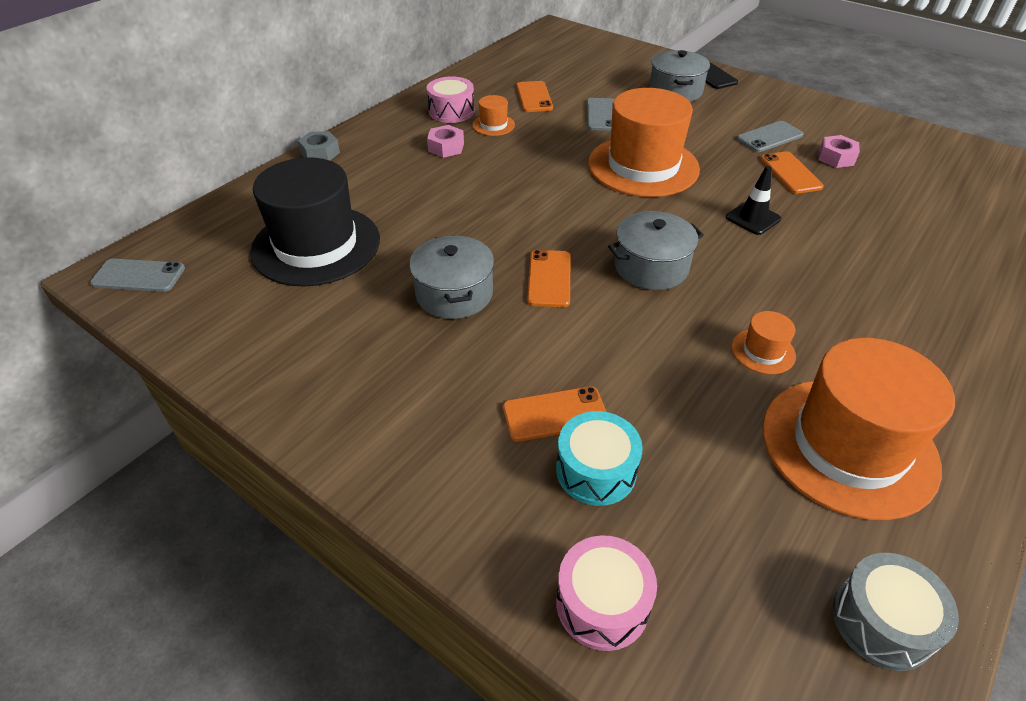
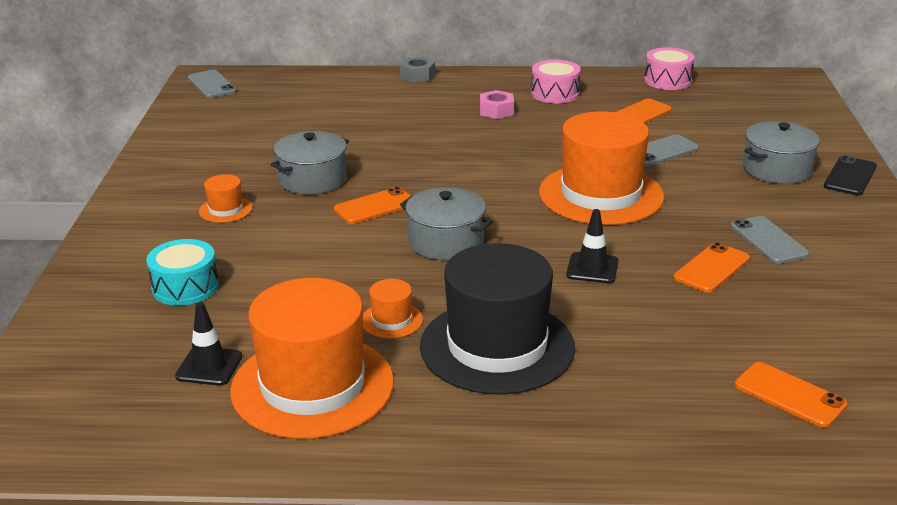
camera: 55 degrees right, 15 degrees down
(316, 245) = (307, 117): black hat -> black hat (497, 346)
(493, 125) = (562, 115): orange hat -> orange hat (225, 209)
(555, 414) = (225, 256): orange phone -> orange phone (789, 395)
(602, 603) = (74, 322): pink drum -> pink drum (668, 80)
(769, 137) = (768, 240): grey phone -> grey phone turned 45 degrees clockwise
(773, 510) = (209, 366): none -> black traffic cone
(836, 158) = (790, 287): pink nut -> none
(882, 621) = (138, 435): grey drum -> none

